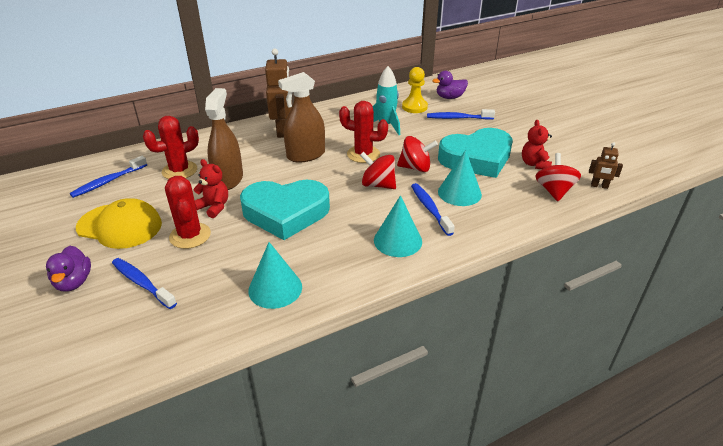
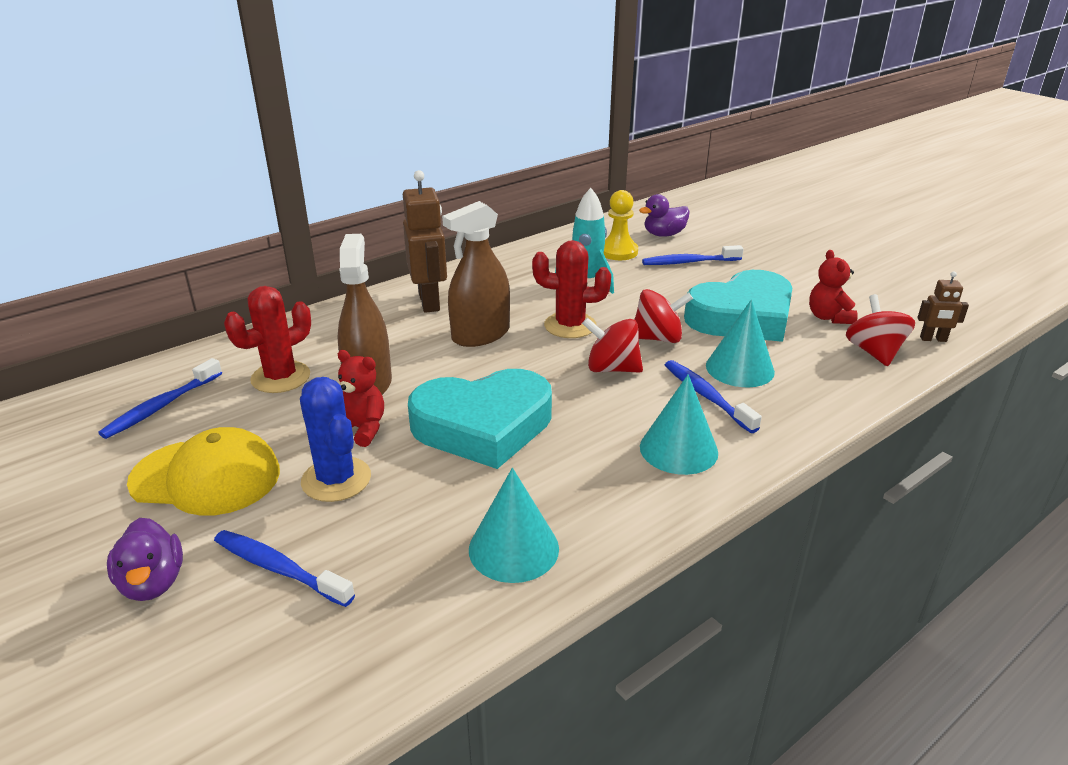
camera: 10 degrees left, 5 degrees down
(190, 236) = (336, 479): red cactus -> blue cactus

